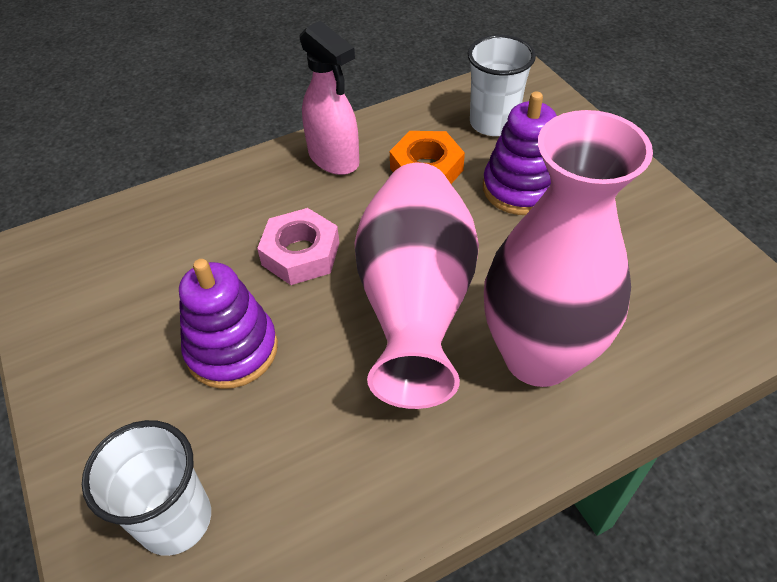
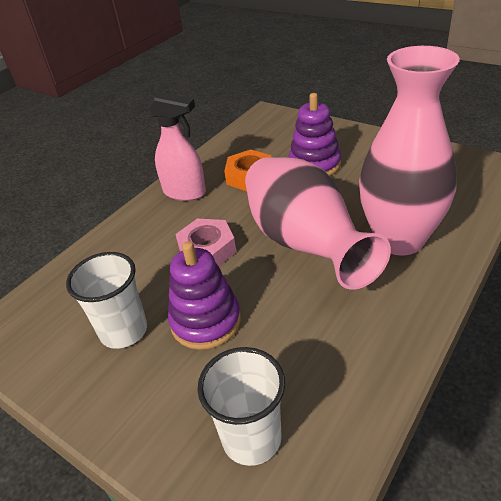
camera: 25 degrees left, 10 degrees down
(493, 123) = (270, 140): white cup -> white cup (124, 331)

